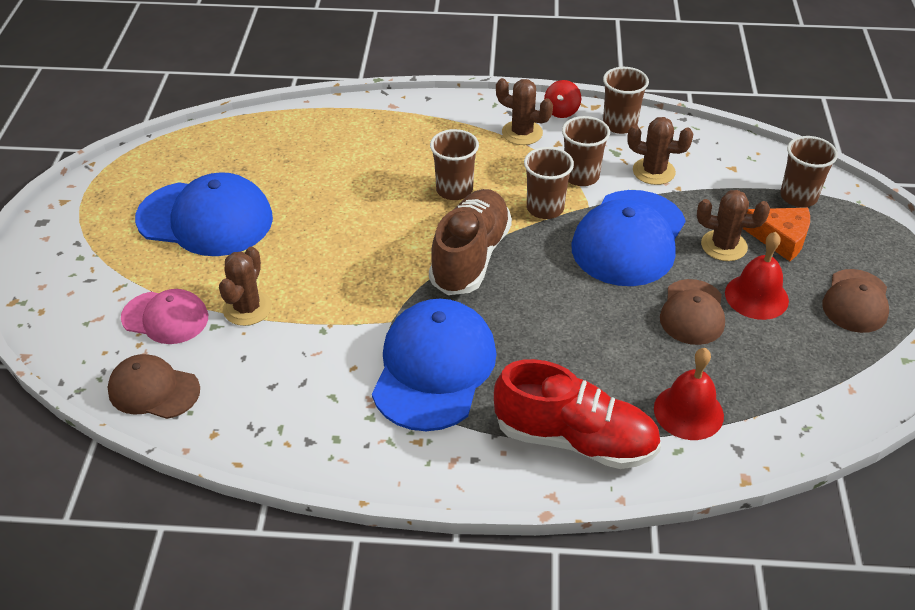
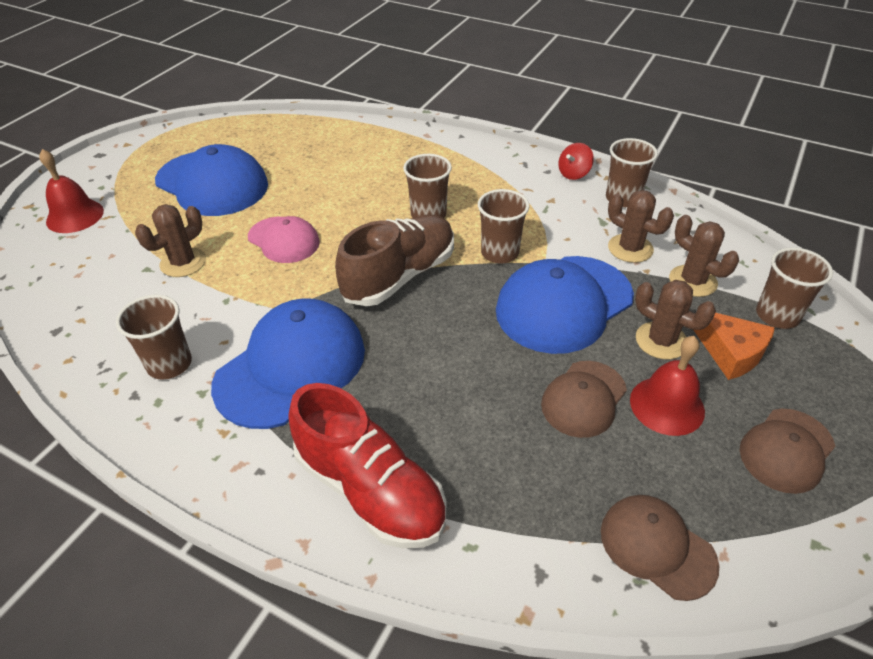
camera: 25 degrees right, 0 degrees up
(153, 390) = (58, 306): brown cap -> brown cap (657, 547)
(165, 318) = (117, 250): pink cap -> pink cap (284, 240)
(522, 133) = (524, 183): brown cactus -> brown cactus (692, 281)
(581, 176) = (554, 234): brown cup -> brown cup (169, 364)
(688, 412) = (510, 506): red bell -> red bell (75, 216)

